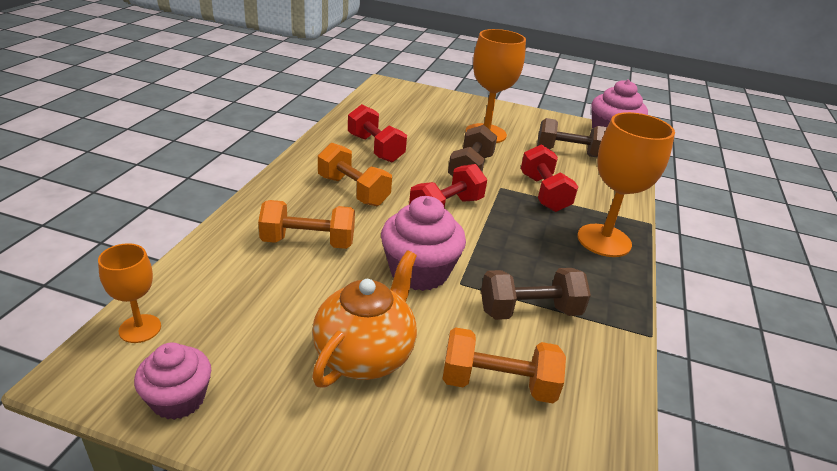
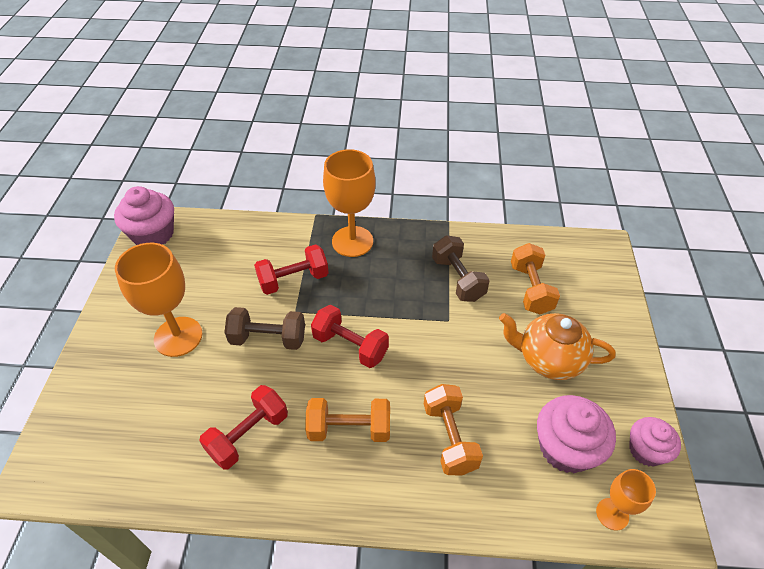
camera: 100 degrees left, 15 degrees up
(353, 191) = (349, 429): orange dumbbell -> orange dumbbell turned 60 degrees clockwise
(419, 271) = (448, 348): pink cupcake -> pink cupcake (566, 448)
(568, 153) = (205, 265): brown dumbbell -> none

